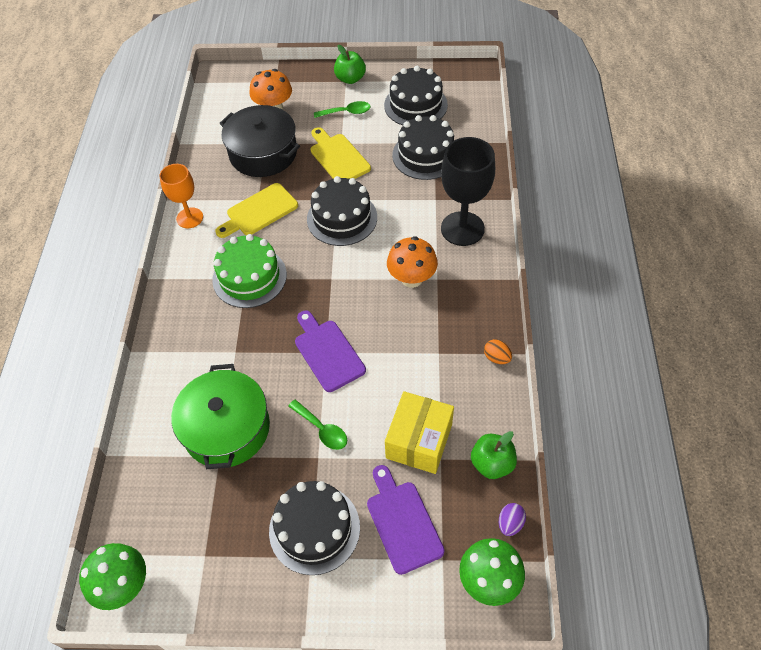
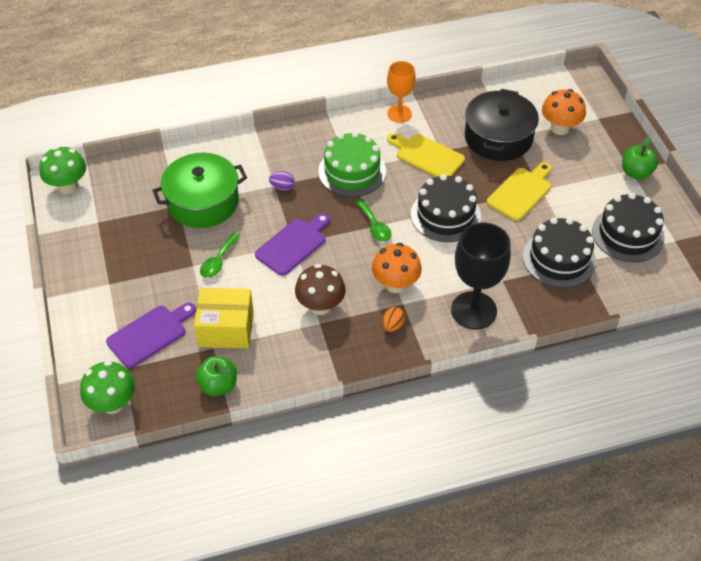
camera: 70 degrees right, 5 degrees down
(314, 529) = (132, 279): black cake -> none
(346, 112) = (585, 182): green spoon -> green spoon (374, 226)
(417, 347) = (320, 306): none -> brown mushroom
(496, 358) = (329, 368): orange egg -> orange egg (392, 326)
(510, 523) = (165, 409): purple egg -> purple egg (282, 187)

